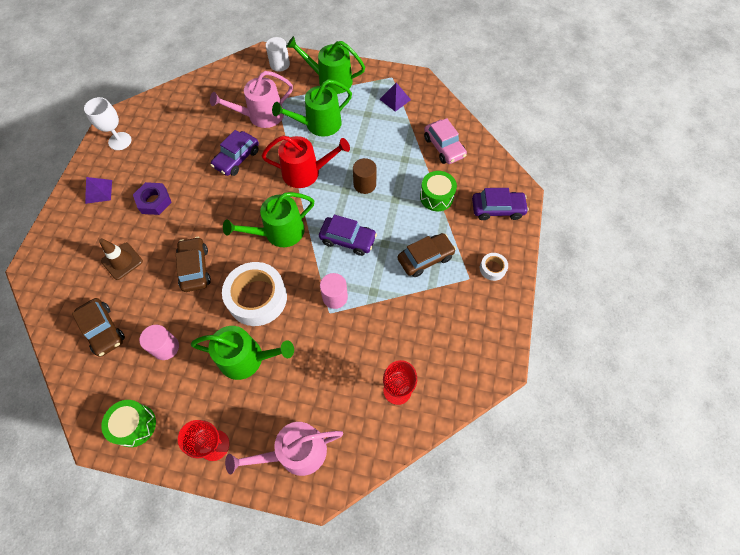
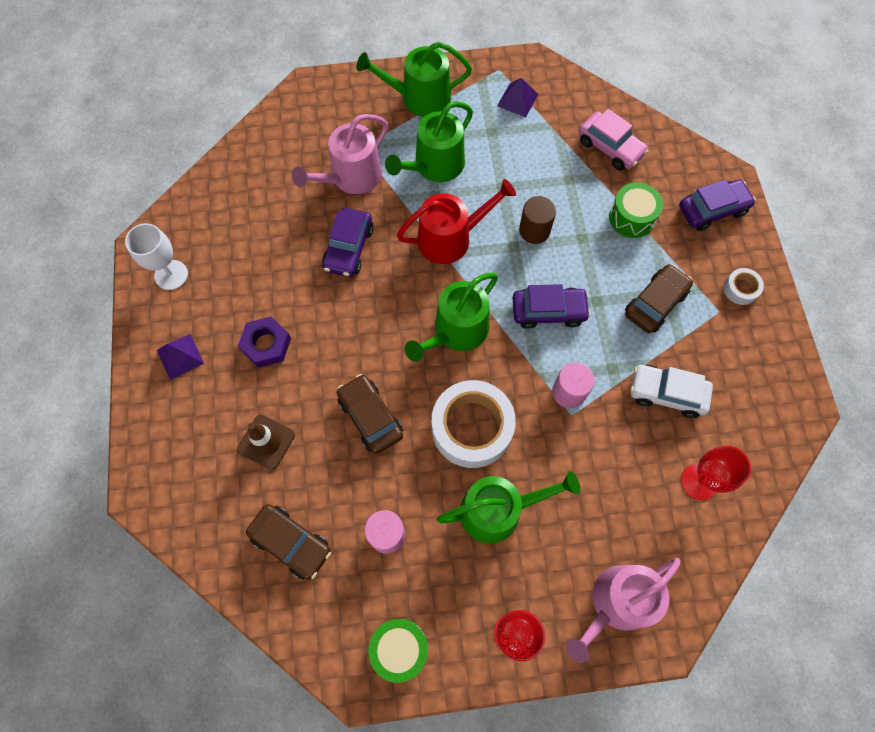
camera: 20 degrees left, 5 degrees up
(279, 64) = (339, 95): white cylinder -> none
(403, 321) = (667, 393): none -> white car

